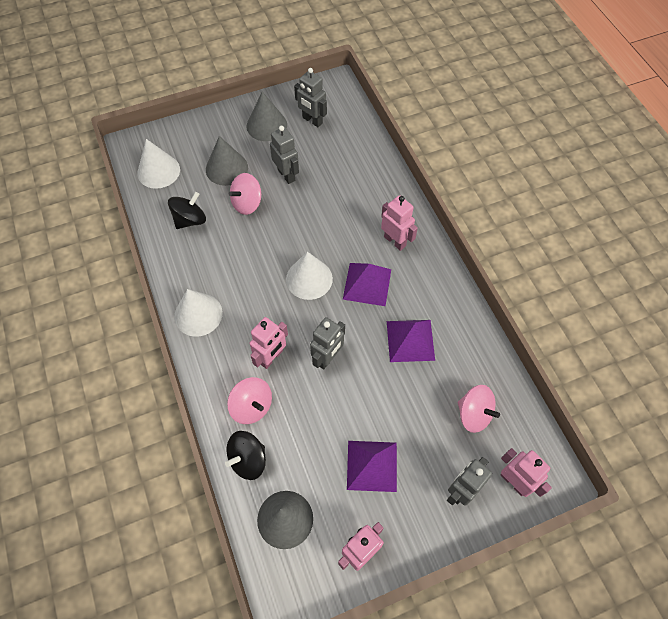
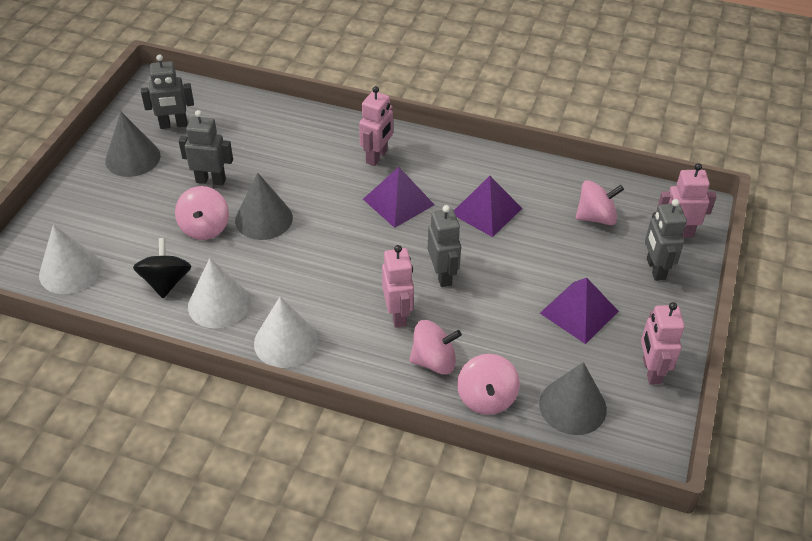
camera: 50 degrees left, 15 degrees down
(226, 168) = (142, 217): grey cone -> grey cone (263, 219)
(248, 459) = (486, 398): black spinning top -> pink spinning top
(309, 279) = (345, 236): white cone -> white cone (219, 304)
(395, 241) = (377, 156): pink robot -> pink robot turned 120 degrees clockwise

